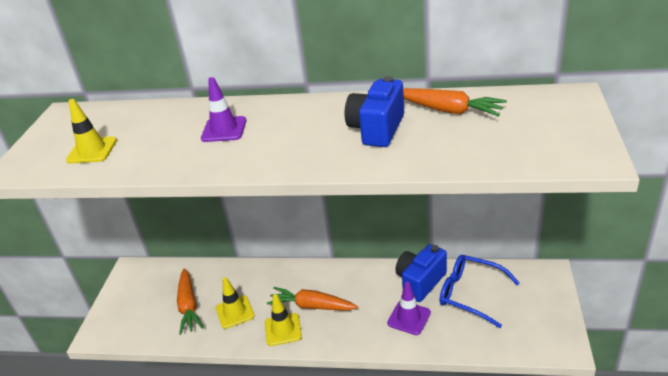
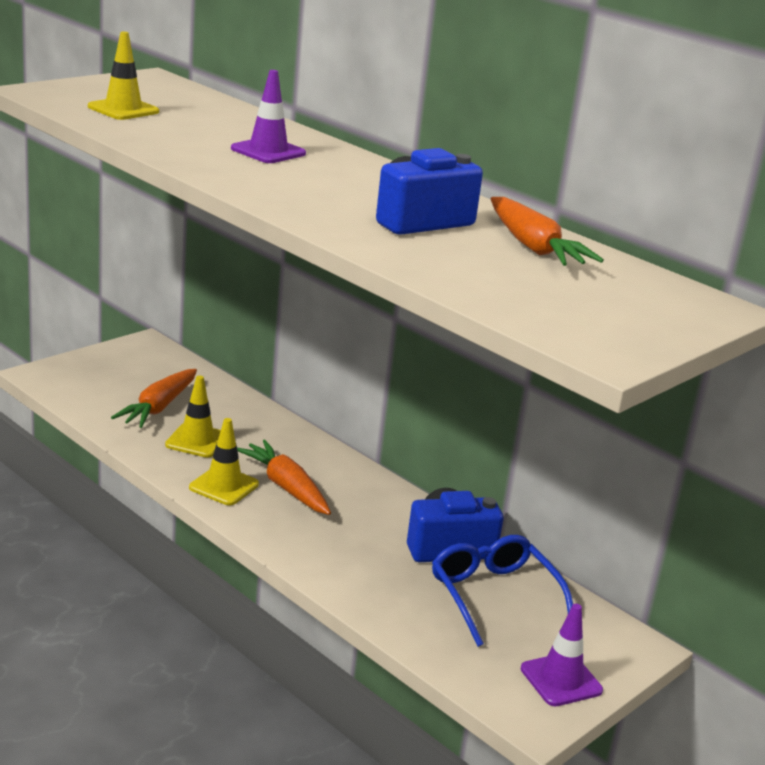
camera: 30 degrees right, 10 degrees down
(409, 318) = (380, 567): purple traffic cone -> purple traffic cone (561, 680)

